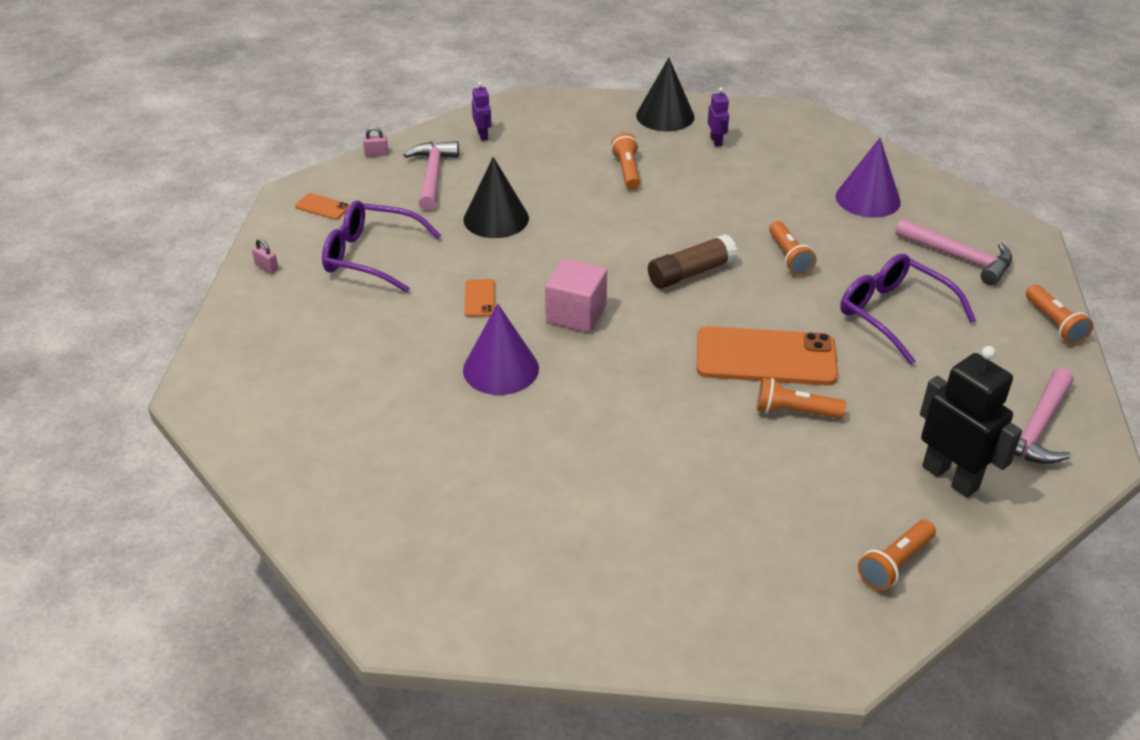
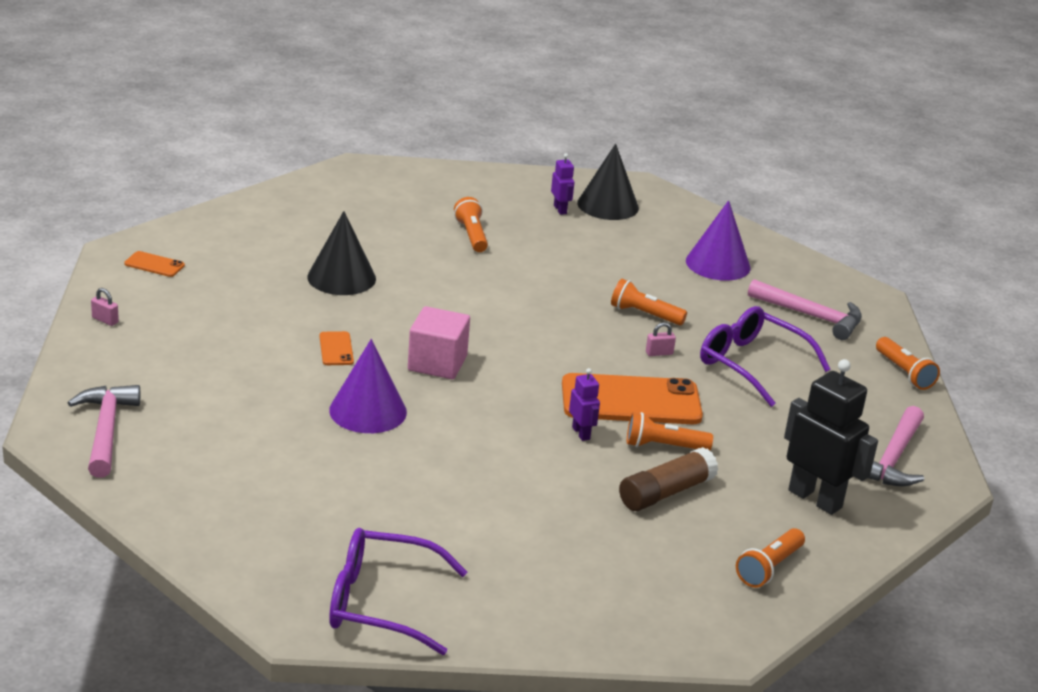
camera: 10 degrees left, 10 degrees down
(371, 256) = (215, 311): purple glasses -> purple glasses (381, 603)
(376, 154) = (203, 215): pink padlock -> pink padlock (659, 353)
(432, 175) = (267, 237): pink hammer -> pink hammer (106, 430)
(483, 135) = (315, 200): purple robot -> purple robot (581, 433)
(665, 116) = (504, 185): black cone -> black cone (608, 205)
(690, 273) = (548, 328): brown glue stick -> brown glue stick (666, 493)
(789, 257) = (644, 314): orange flashlight -> orange flashlight turned 135 degrees clockwise

